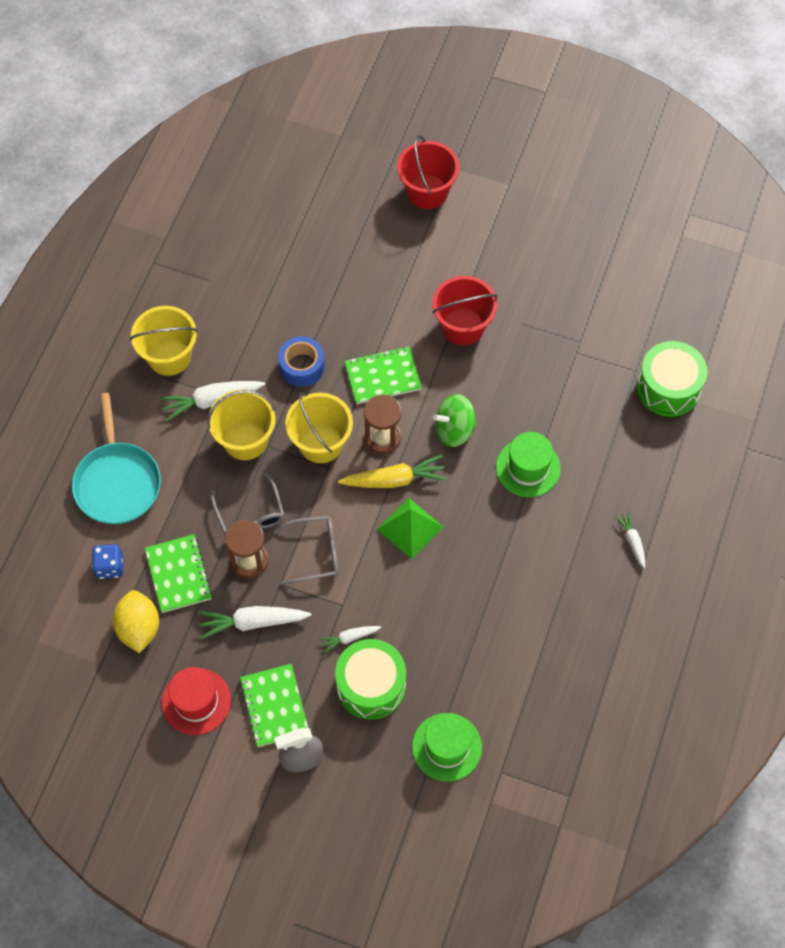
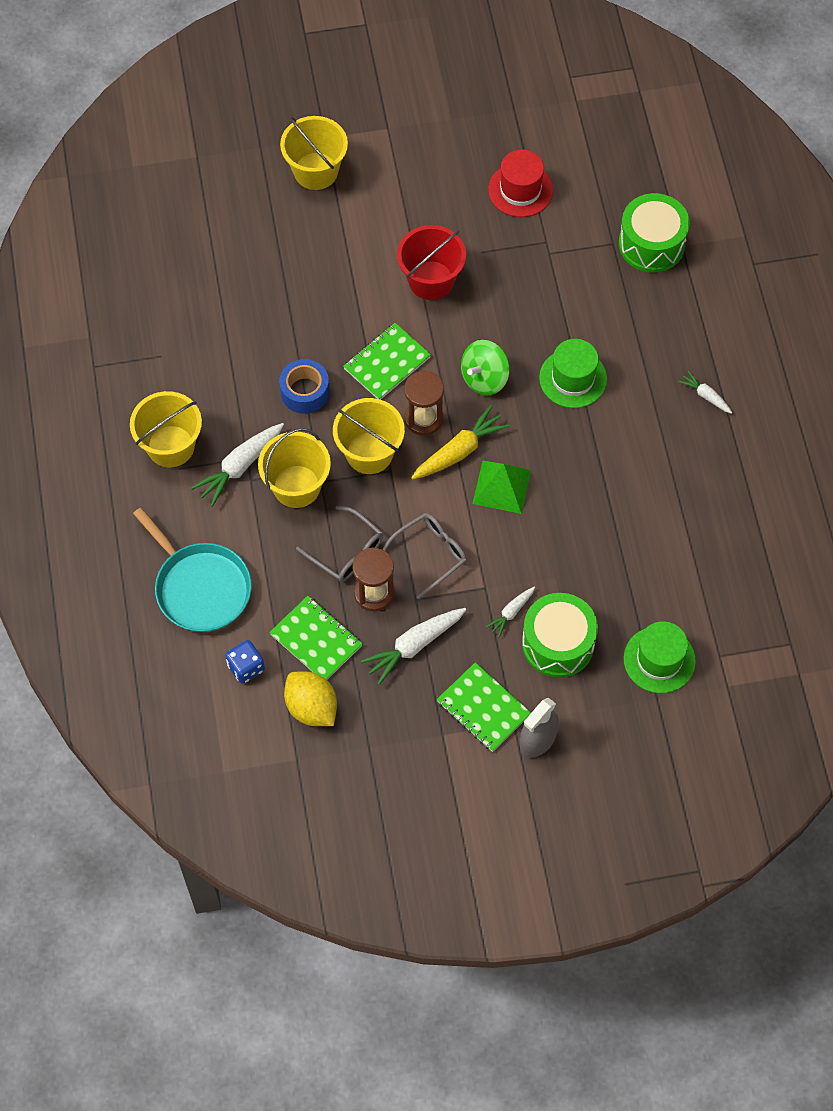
camera: 30 degrees left, 0 degrees up
(196, 701) = (409, 743): red hat -> red hat (520, 190)
(427, 192) = (316, 171): red bucket -> yellow bucket

